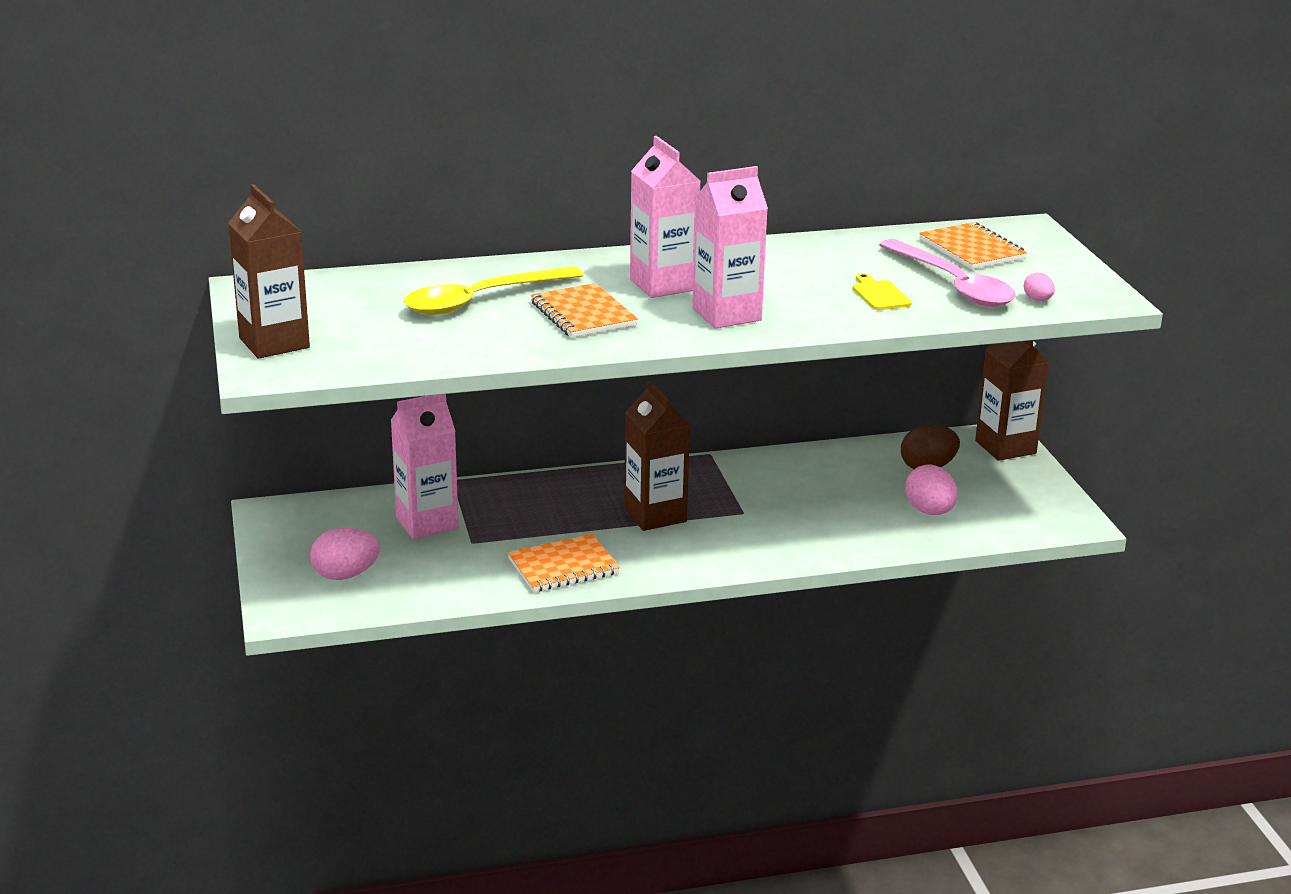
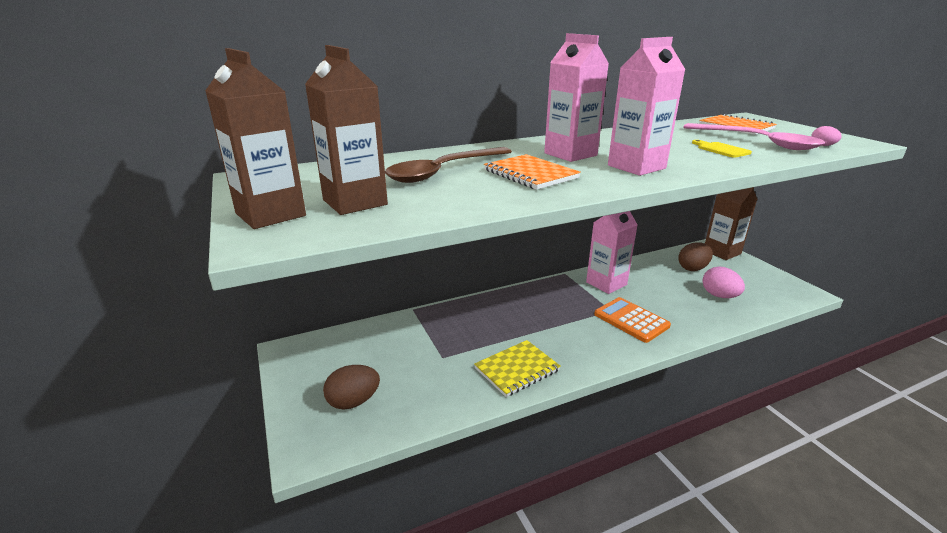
camera: 10 degrees left, 0 degrees up
(345, 575) = (353, 402): pink egg -> brown egg
(427, 523) = (405, 345): pink carton -> pink carton (606, 283)
(481, 300) = (444, 171): yellow spoon -> brown spoon
(563, 566) = (517, 369): orange notebook -> yellow notebook
(655, 515) = (557, 319): brown carton -> brown carton (355, 202)
(763, 528) = (631, 320): none -> orange calculator

